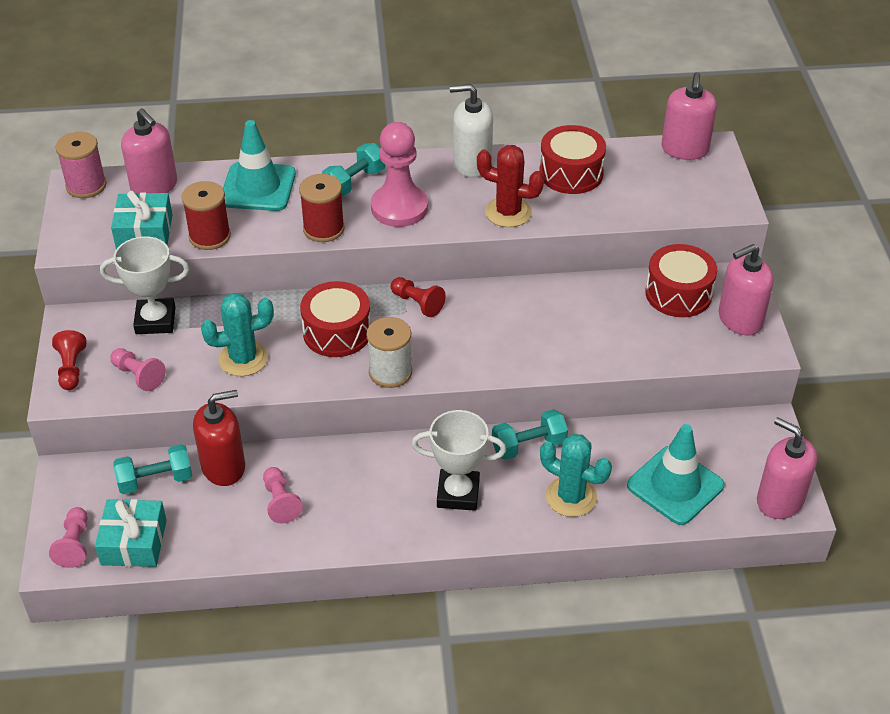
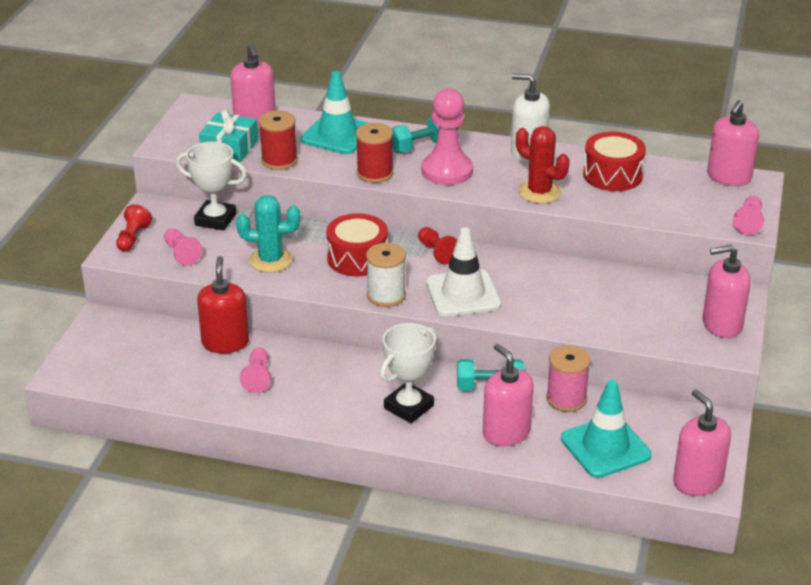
camera: 20 degrees right, 10 degrees down
(74, 545) = (81, 367): pink pawn -> pink pawn (748, 222)
(86, 186) = (202, 108): pink spool -> pink spool (566, 399)
(134, 542) = (127, 377): turquoise gift -> none
(155, 480) = (167, 339): turquoise dumbbell -> none
(223, 467) = (225, 343): red soap dispenser -> red soap dispenser turned 90 degrees counterclockwise
(458, 493) = (408, 407): white trophy -> white trophy turned 75 degrees counterclockwise
(469, 349) = (463, 294): none -> white traffic cone
(571, 497) = (506, 433): turquoise cactus -> pink soap dispenser
(678, 294) = (675, 294): red drum -> none

